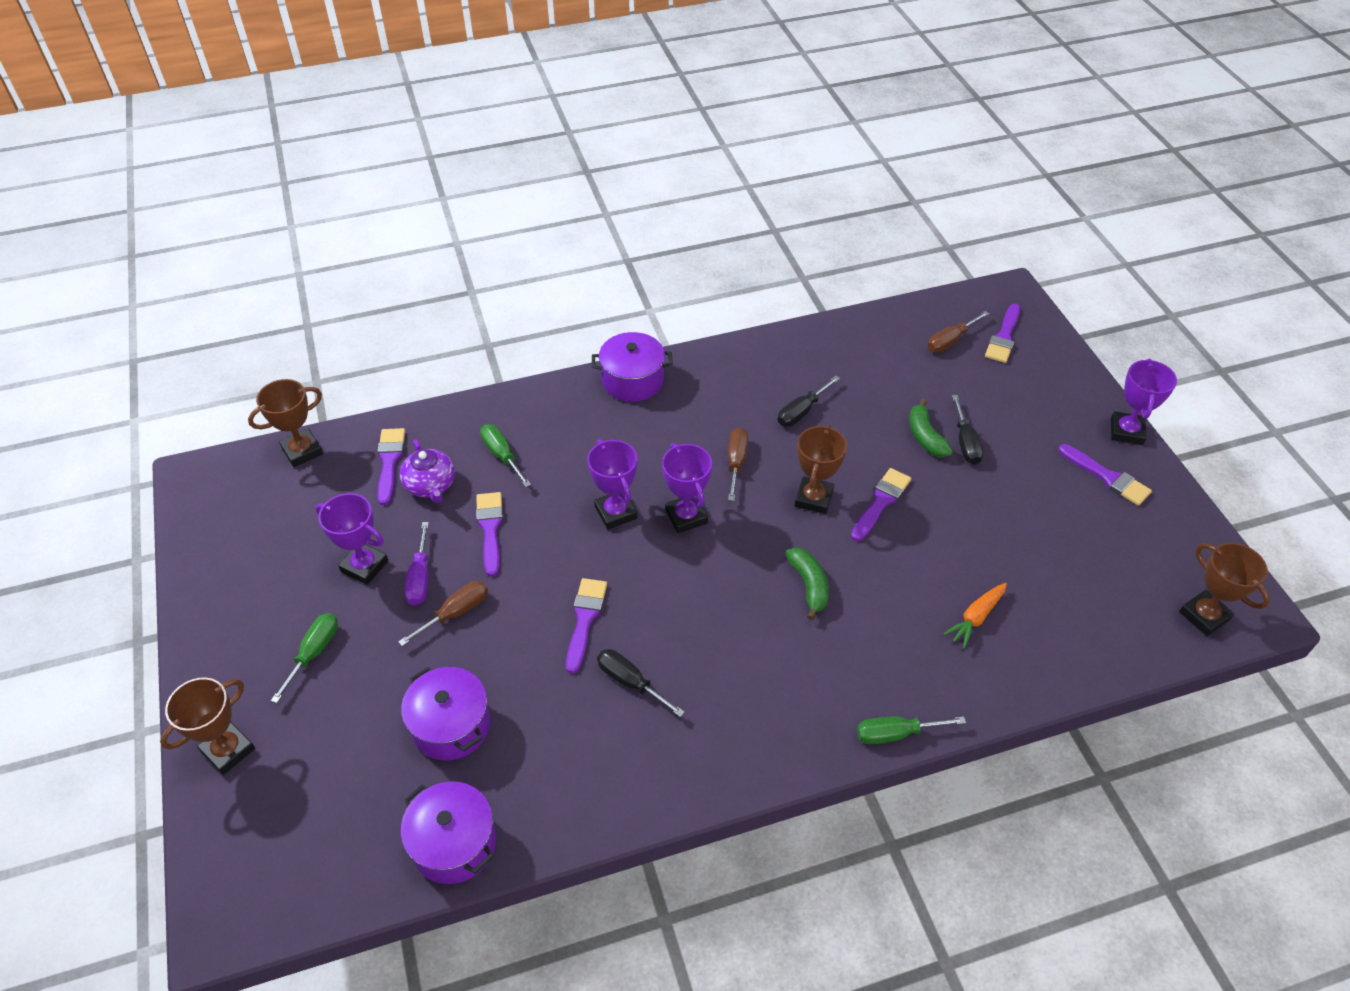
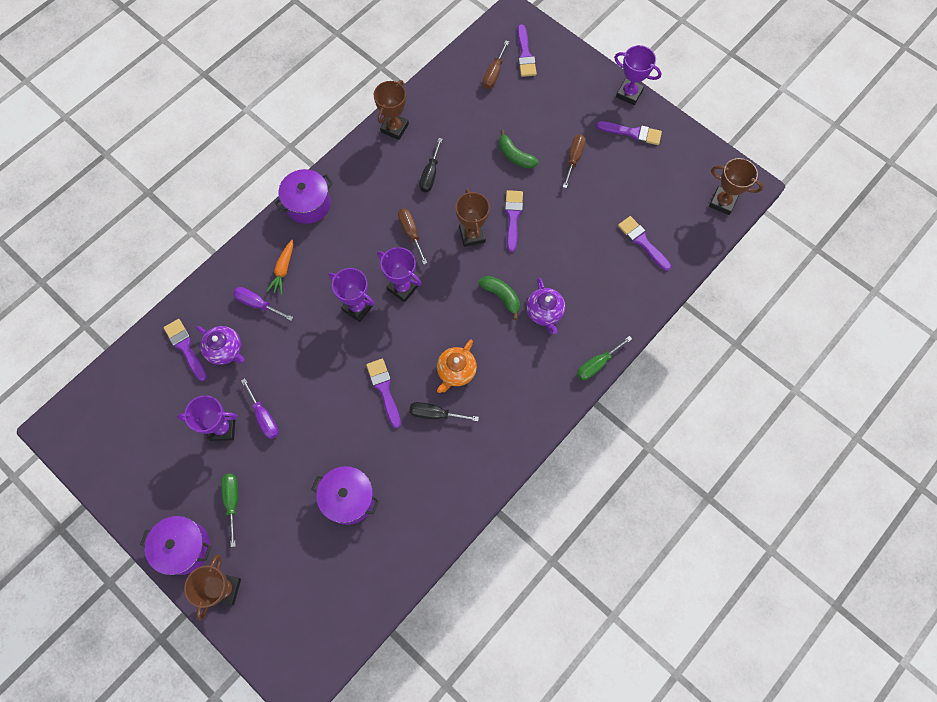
camera: 30 degrees left, 20 degrees up
(302, 451) = (118, 370): brown trophy -> brown trophy (394, 128)
(454, 843) = (397, 564): purple pot -> purple pot (184, 547)
(456, 613) = (303, 428): brown screwdriver -> brown screwdriver (574, 159)
(490, 529) = (286, 360): purple brush -> purple brush (642, 242)
(502, 455) = (258, 304): green screwdriver -> purple screwdriver
(691, 644) = (456, 371): none -> orange teapot
(857, 632) = (544, 312): none -> purple teapot
(965, 442) = (540, 148): black screwdriver -> none
(975, 618) = (604, 268): orange carrot -> orange carrot (283, 270)
(1126, 431) = (629, 94): purple trophy -> purple trophy turned 45 degrees counterclockwise

